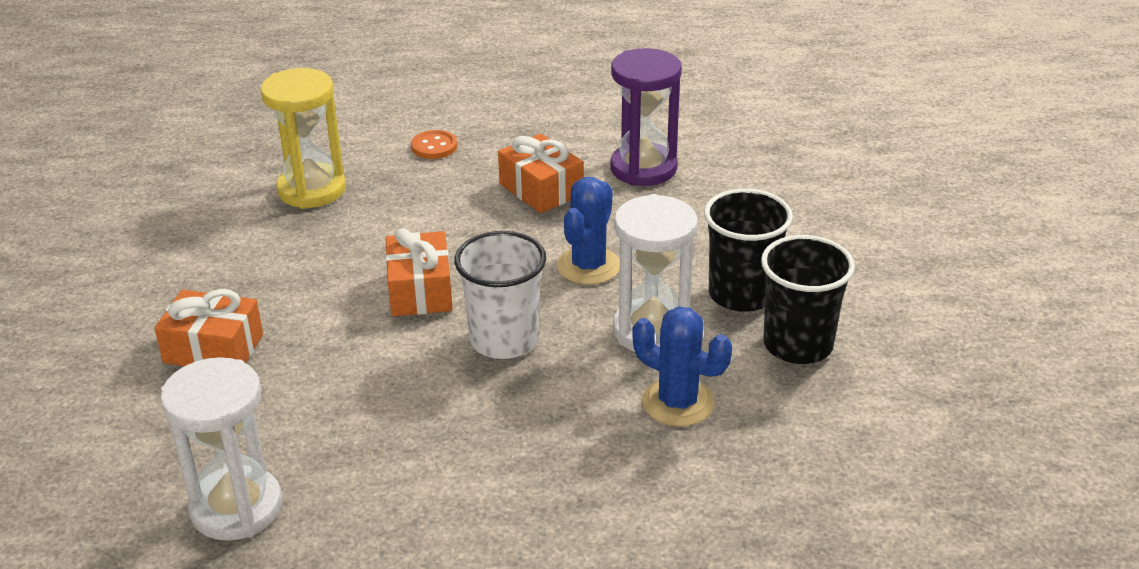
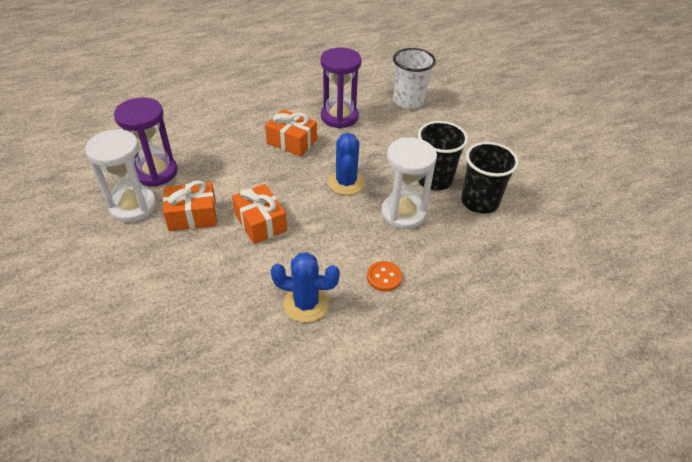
camera: 25 degrees left, 10 degrees up
(213, 349) = (153, 298): orange gift -> orange gift (192, 216)
(236, 507) = (232, 408): white hourglass -> white hourglass (133, 207)
(312, 190) = (156, 172): yellow hourglass -> purple hourglass
(434, 146) = (215, 128): orange button -> orange button (384, 277)
(504, 340) = (327, 241): white cup -> white cup (408, 101)
(678, 402) = (443, 253): blue cactus -> blue cactus (306, 304)

